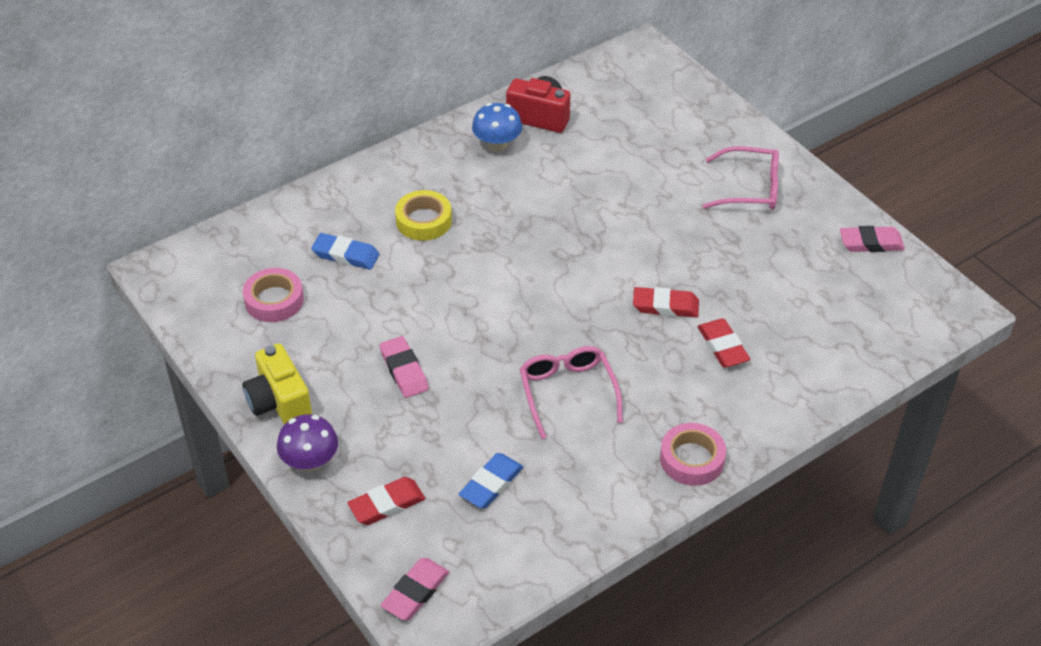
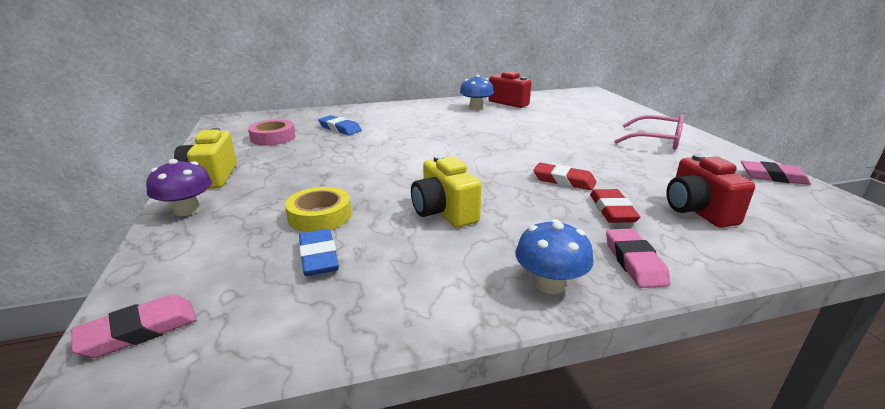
camera: 20 degrees right, 20 degrees down
(387, 504) = (208, 250): red eraser -> none
(404, 370) = (320, 178): pink eraser -> pink eraser (634, 262)
(424, 220) = (404, 124): yellow tape -> yellow tape (320, 216)
(491, 484) = (319, 257): blue eraser -> blue eraser turned 75 degrees counterclockwise
(568, 393) = (444, 212): pink glasses -> yellow camera
(692, 459) = (549, 284): pink tape -> blue mushroom
(799, 326) = (697, 211): none -> red camera

